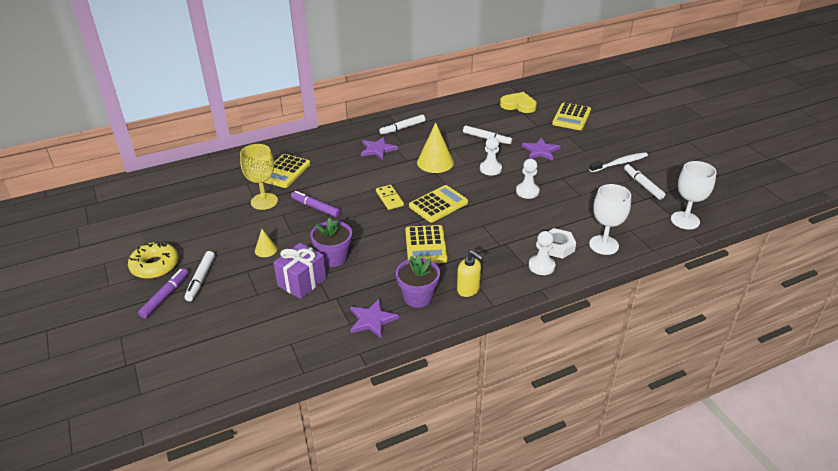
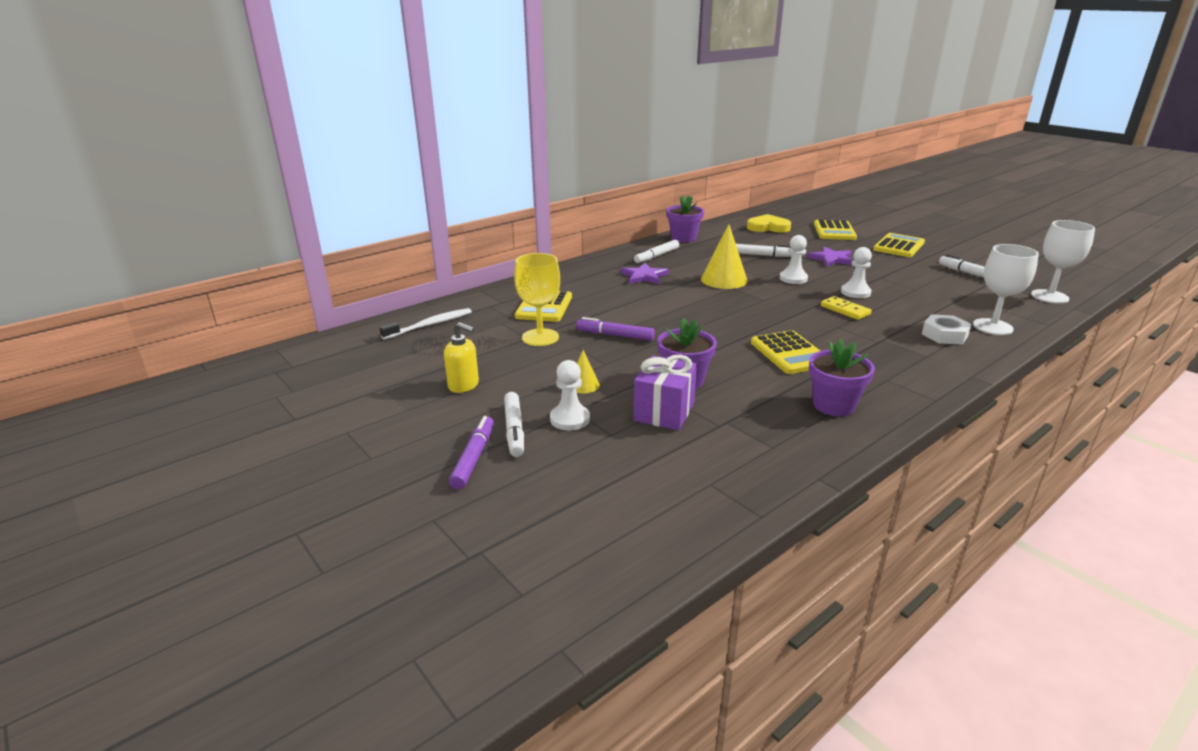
camera: 15 degrees left, 10 degrees down
(155, 266) = (431, 424): yellow donut -> none
(372, 320) = (798, 438): purple star -> none
(389, 198) = (701, 316): yellow domino -> yellow domino (845, 310)
(438, 109) = (683, 238): none -> purple flower pot
(438, 204) = (766, 315): yellow calculator -> yellow calculator (898, 246)
(468, 289) = (887, 388): yellow soap dispenser -> yellow soap dispenser (464, 385)
(541, 266) = (947, 354): white pawn -> white pawn (570, 419)
(619, 163) = (926, 260): white toothbrush -> white toothbrush (430, 325)

